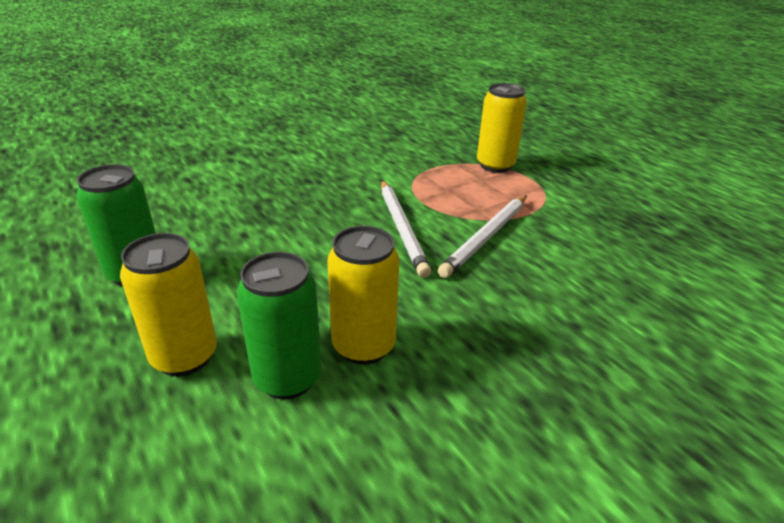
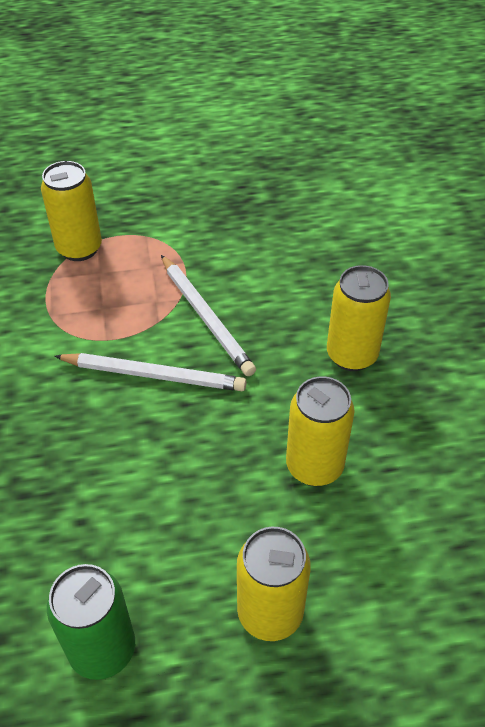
camera: 65 degrees left, 15 degrees up
(287, 378) = (331, 533): green can -> none
(527, 339) = (351, 355): none -> yellow can

